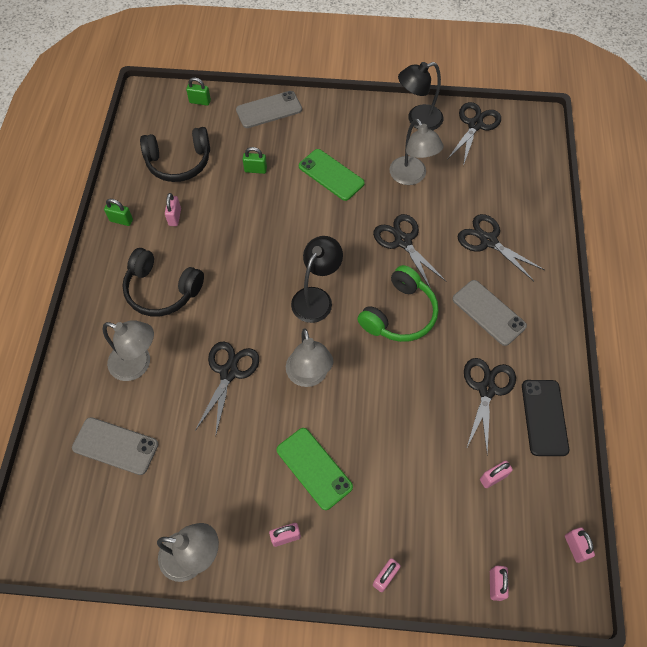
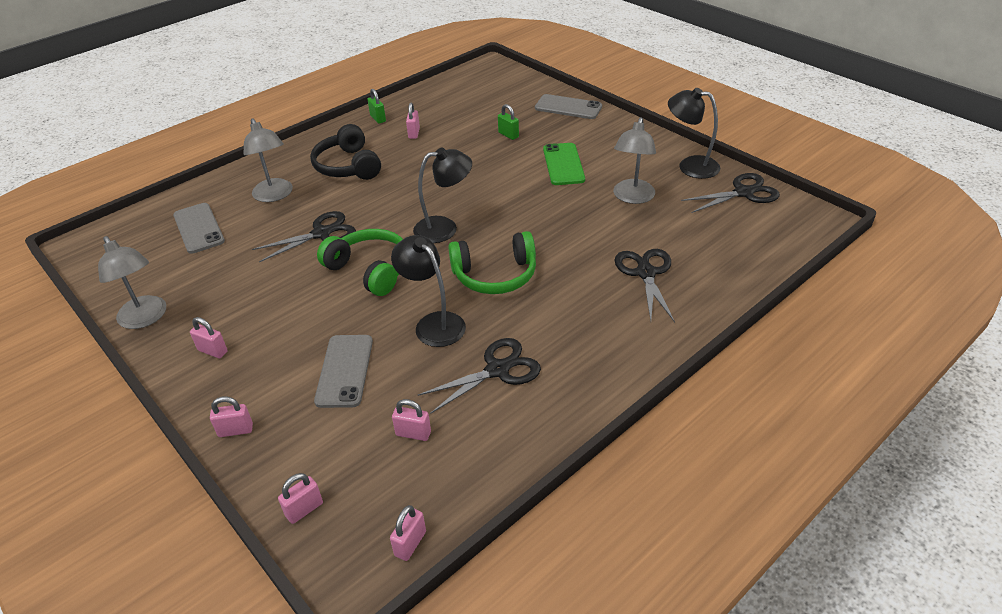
camera: 45 degrees right, 20 degrees down
(175, 217) = (414, 133): pink padlock -> pink padlock turned 45 degrees counterclockwise
(179, 162) = (460, 107): black headphones -> none
(200, 101) = (522, 82): green padlock -> none
(309, 376) = (370, 270): grey lamp -> green headphones
(314, 468) = (292, 325): green phone -> none
(403, 241) = (565, 232): black scissors -> none
(407, 386) = (433, 323): none -> black lamp
(488, 312) = (576, 320): grey phone -> grey phone (344, 371)
(544, 417) = (522, 426): black phone -> none

